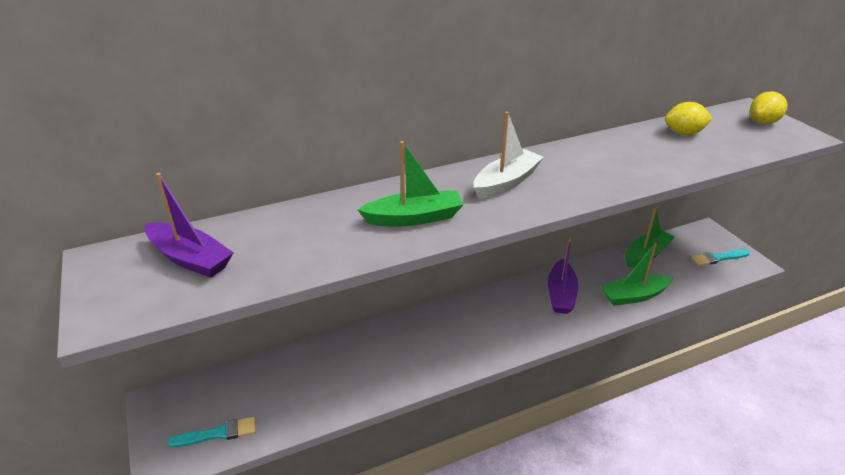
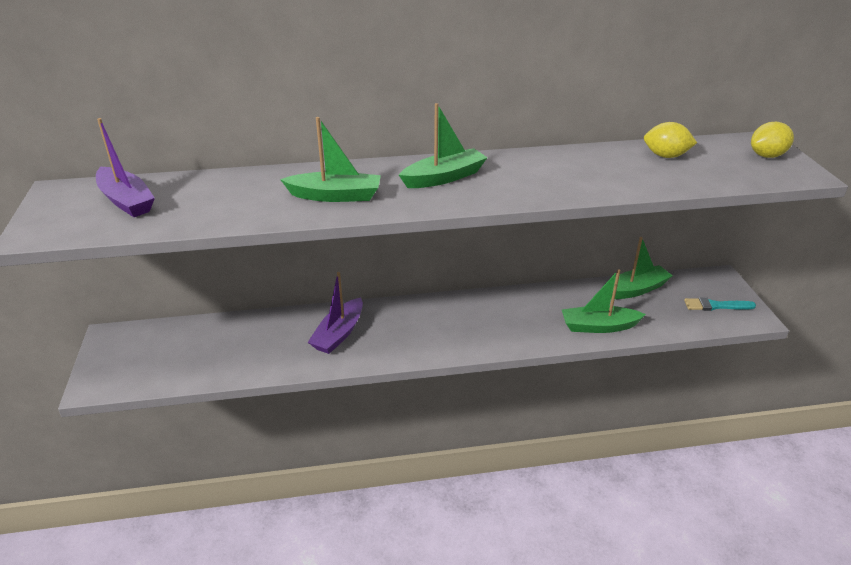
camera: 15 degrees right, 0 degrees up
(218, 434) = (147, 371): turquoise brush -> none
(506, 182) = (444, 177): white boat -> green boat
(561, 294) = (521, 312): purple boat -> purple boat (339, 334)

